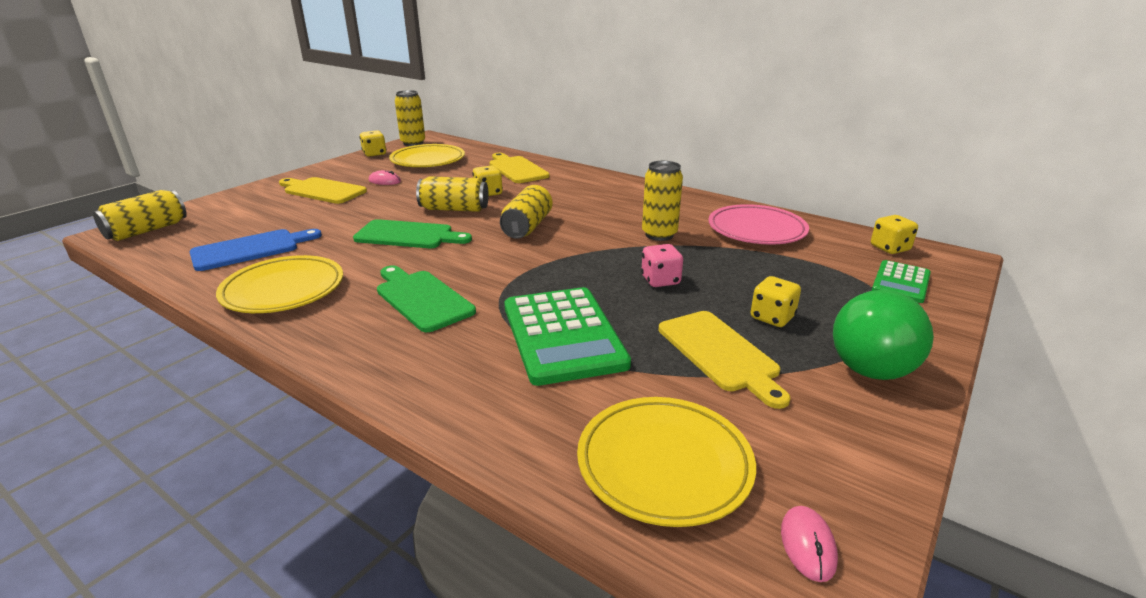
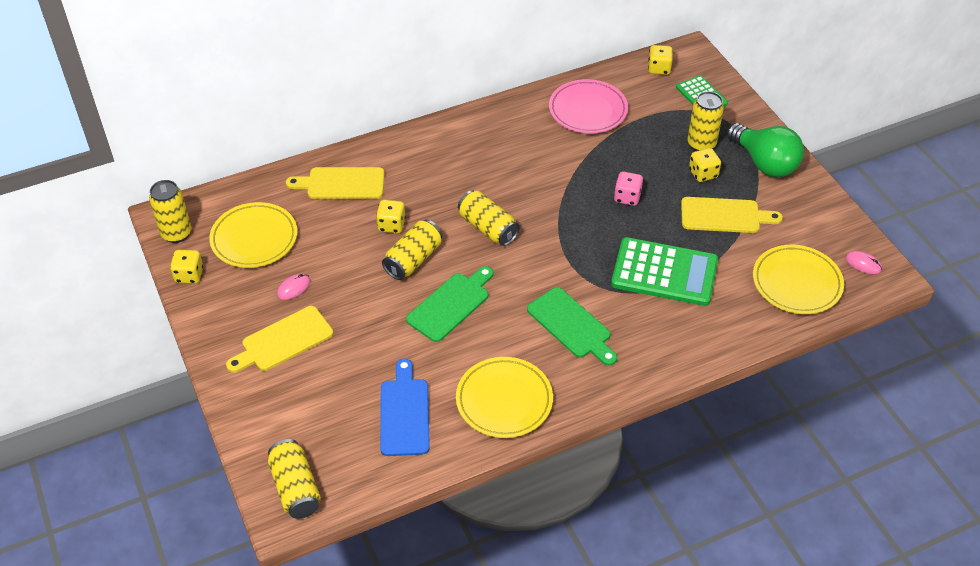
camera: 60 degrees left, 20 degrees up
(422, 298) = (571, 325): green cutting board -> green cutting board turned 120 degrees counterclockwise
(659, 234) = (558, 163): yellow can -> yellow can (701, 144)

